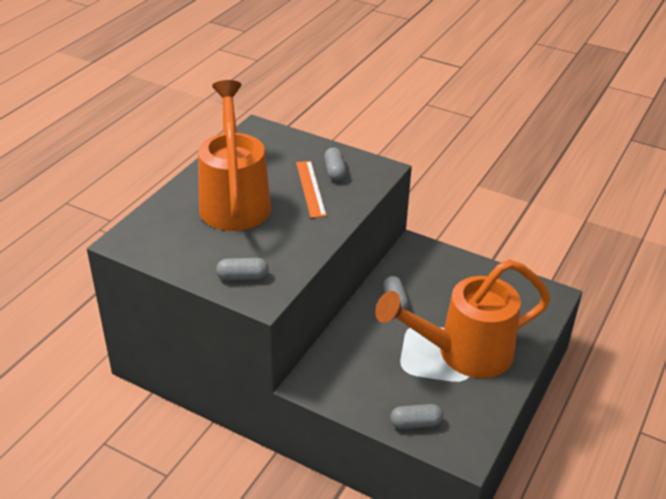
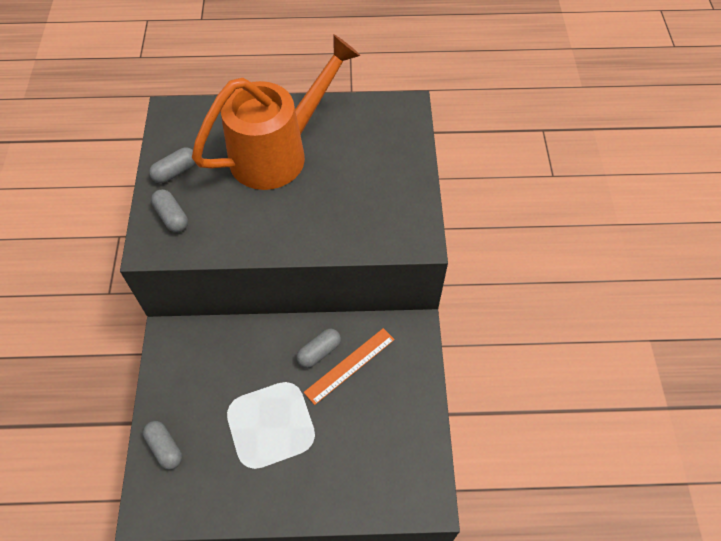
camera: 60 degrees right, 20 degrees up
(310, 188) = (339, 198): orange ruler -> orange ruler (350, 365)
(334, 171) = (382, 203): grey capsule -> grey capsule (175, 172)
(464, 353) = (282, 448): orange watering can -> none

